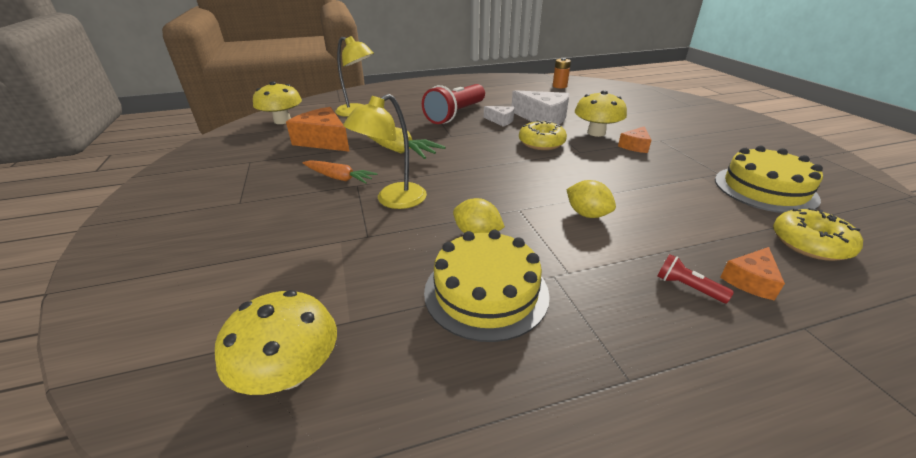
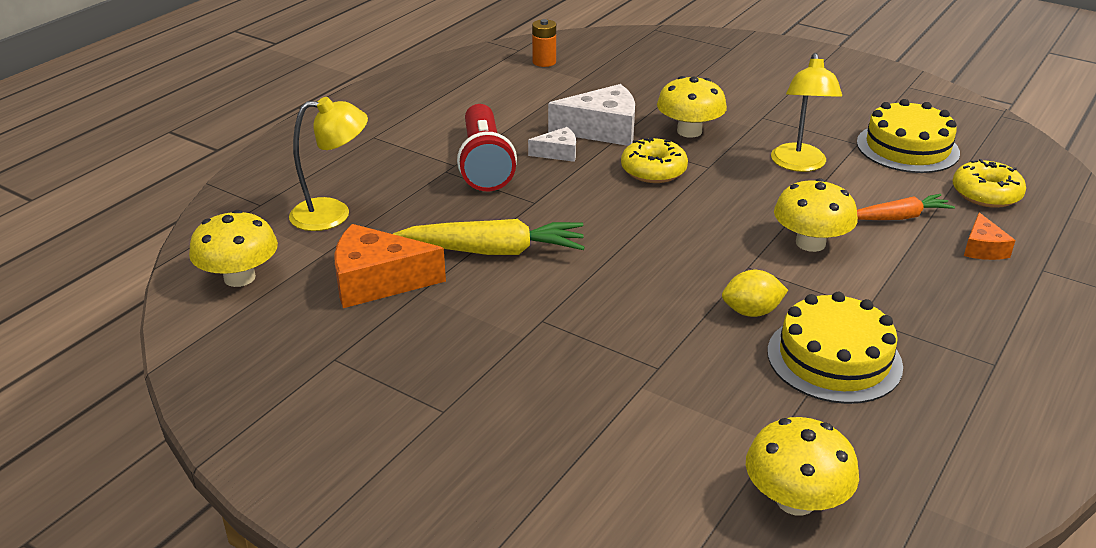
camera: 40 degrees left, 0 degrees up
(339, 178) = (503, 322): orange carrot -> orange carrot (899, 217)
(393, 200) = (615, 318): yellow lamp -> yellow lamp (799, 165)
(587, 214) = (810, 243): yellow lemon -> yellow mushroom
(635, 146) = (749, 136): orange cheese -> none
(687, 287) = (954, 276): red flashlight -> none

